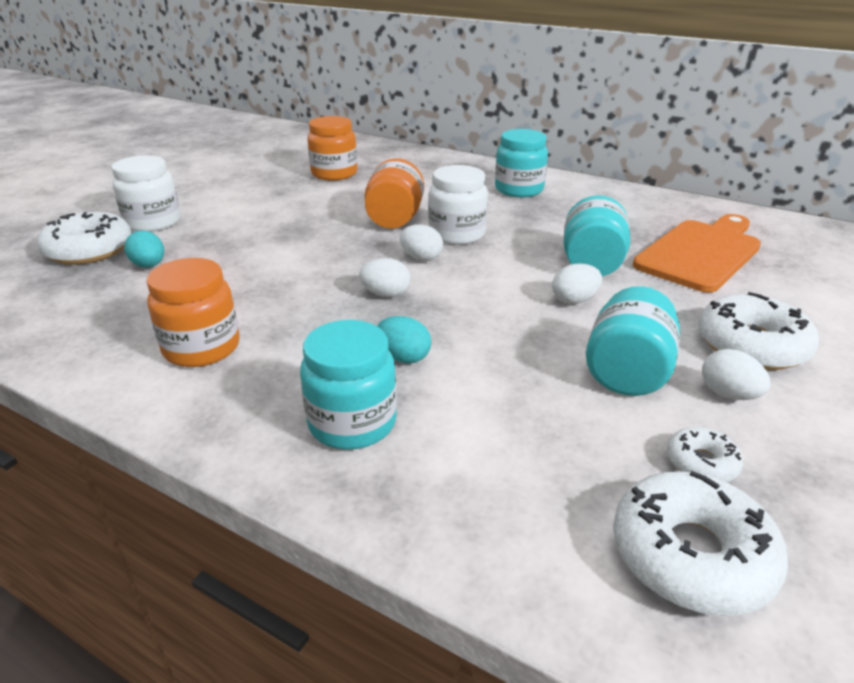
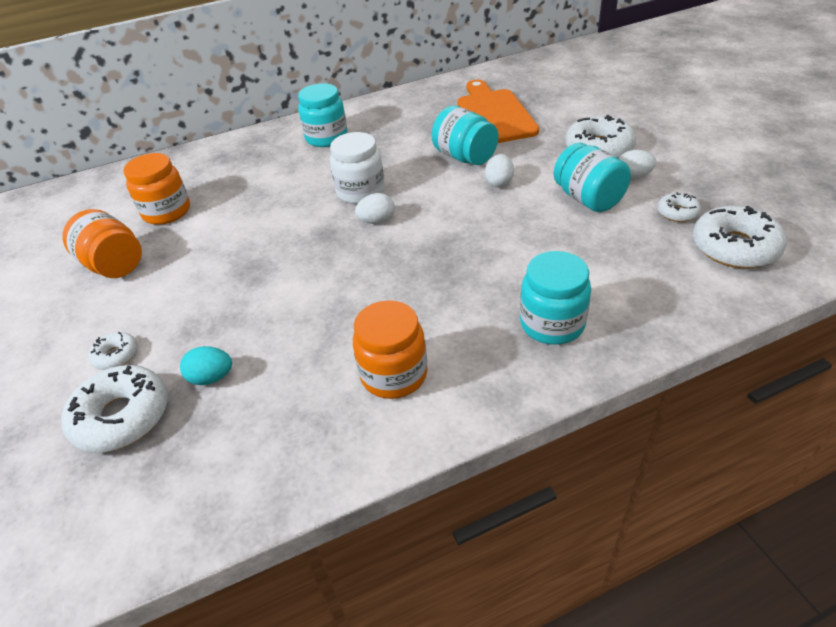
camera: 50 degrees left, 10 degrees up
(153, 222) = (116, 356): white jar -> white donut
(386, 294) = (411, 256): white egg -> none
(395, 219) = (300, 211): orange jar -> orange jar (114, 265)
(403, 357) = (498, 276): turquoise egg -> none

